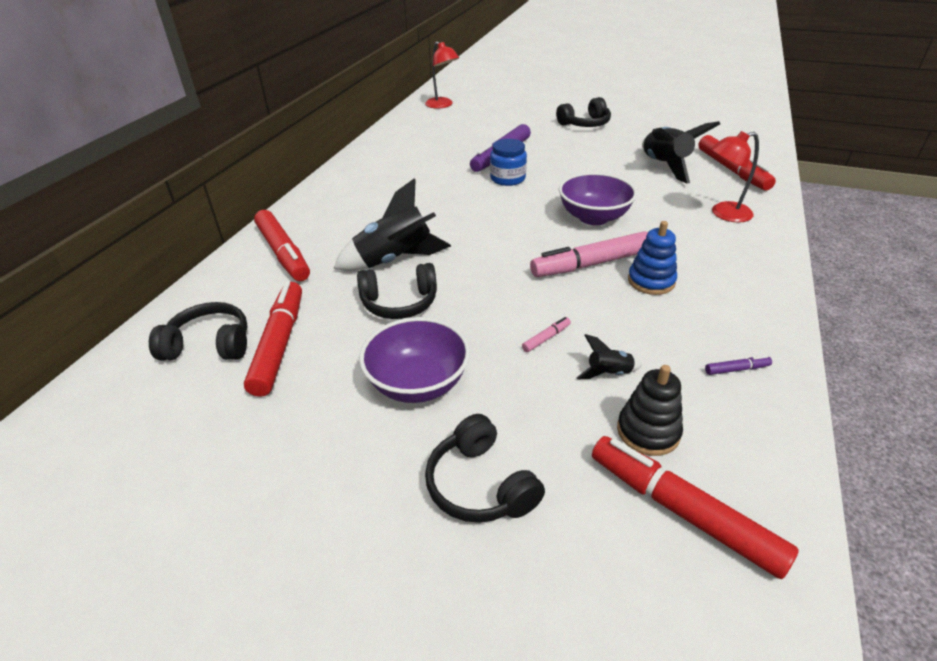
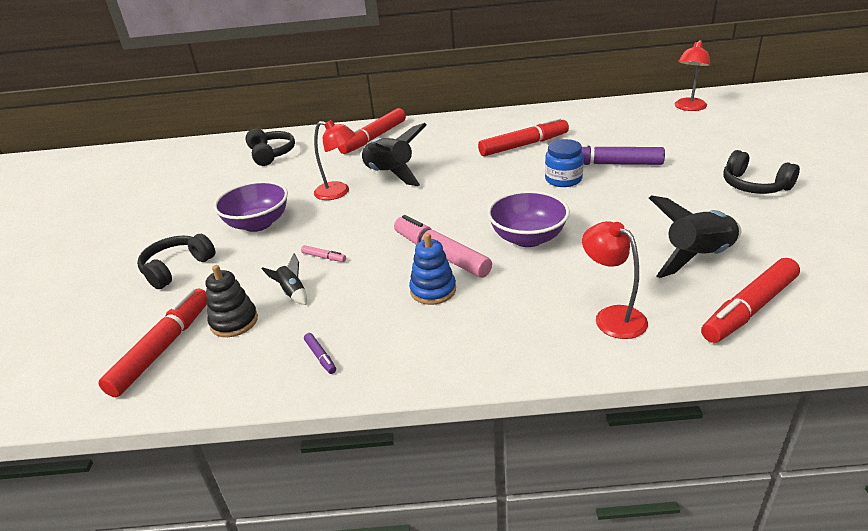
camera: 70 degrees right, 5 degrees down
(279, 344) = (279, 171): red marker -> red marker (523, 145)
(399, 303) = (339, 192): black headphones -> red lamp

